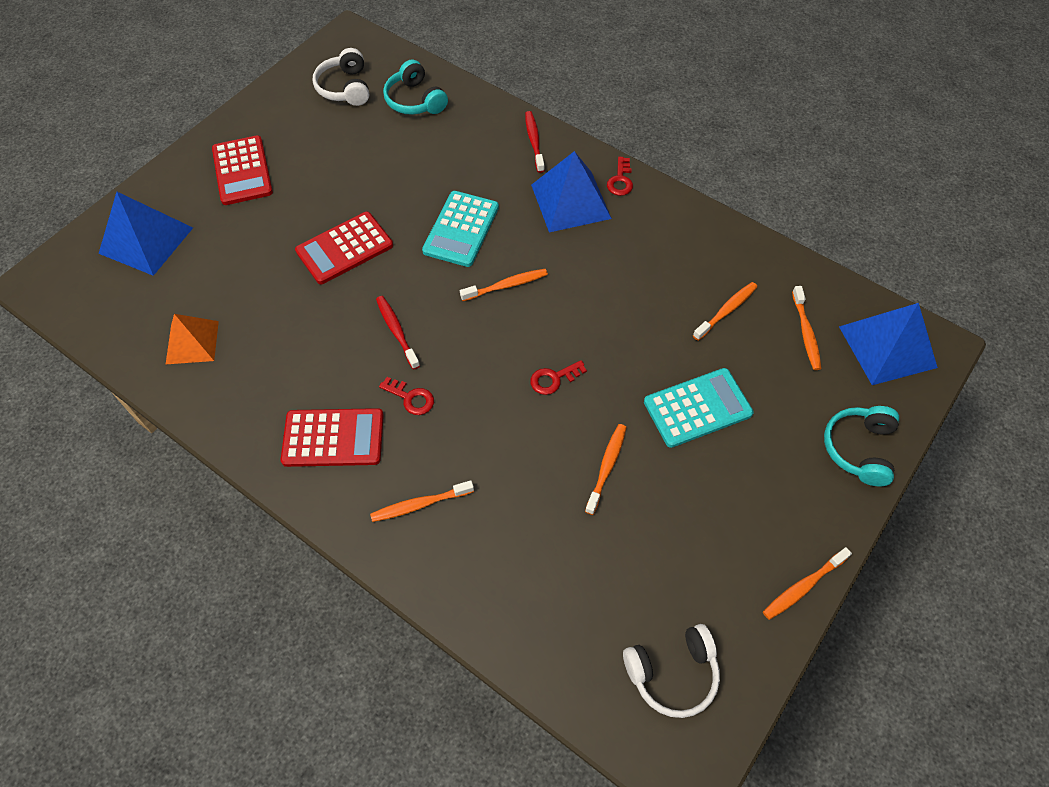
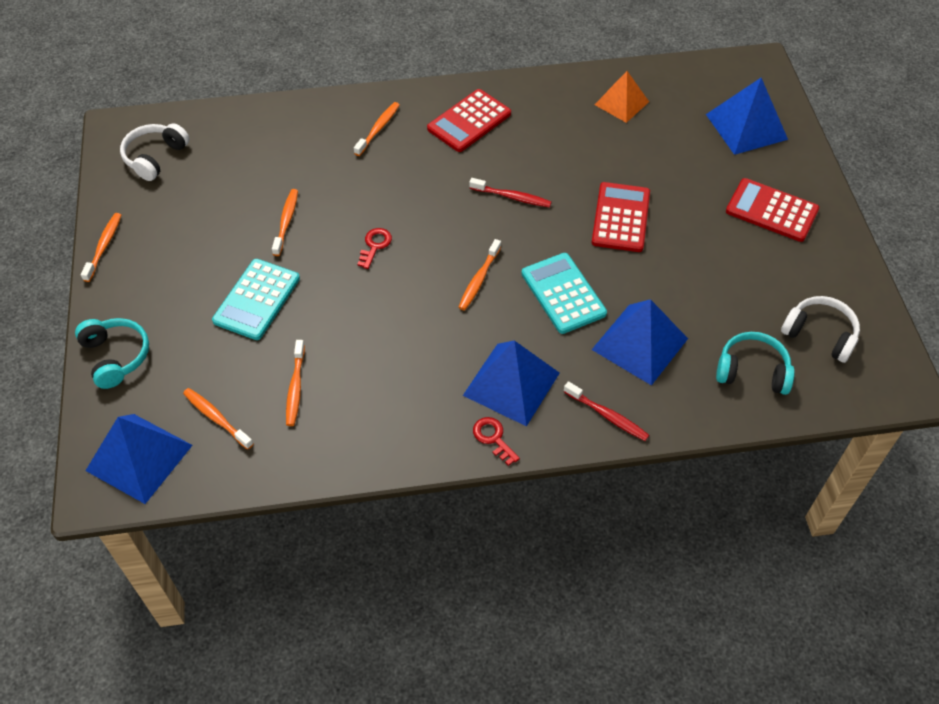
camera: 135 degrees right, 5 degrees down
(411, 398) = (452, 170): red key -> none
(457, 162) = (640, 344): none -> blue pyramid
(606, 467) = (286, 222): orange toothbrush -> orange toothbrush turned 150 degrees counterclockwise

